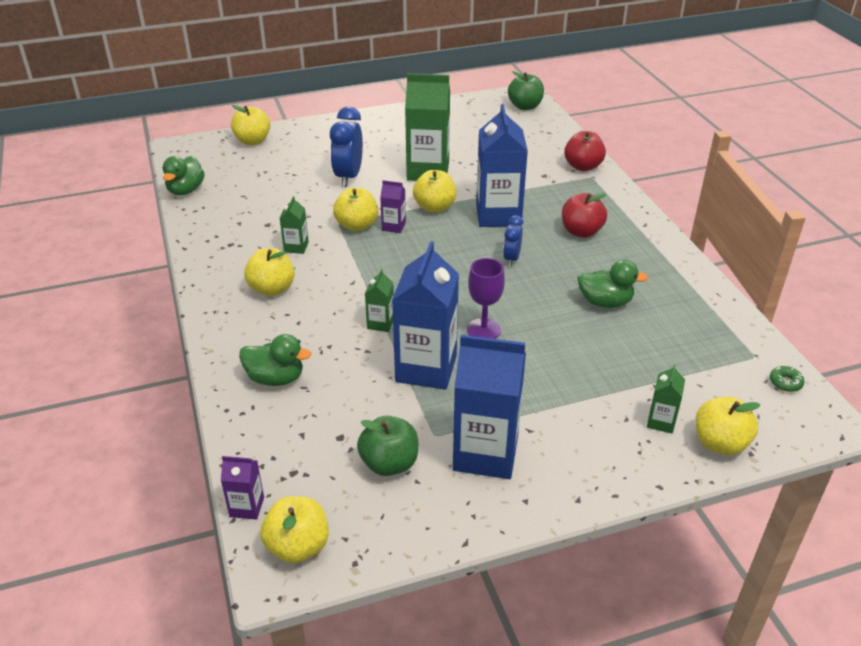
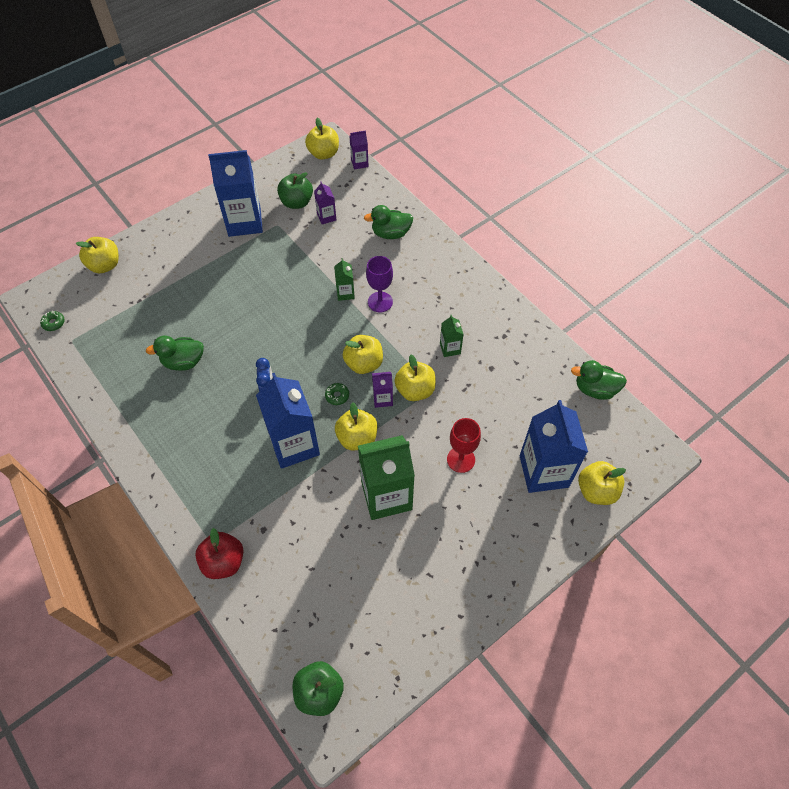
camera: 160 degrees right, 20 degrees up
(186, 190) = (595, 389): green duck -> green duck turned 75 degrees counterclockwise
(272, 289) = (440, 301): yellow apple -> yellow apple (364, 363)
(348, 177) = (461, 459): blue clock -> red goblet
(354, 427) = (326, 217): none -> purple carton
(426, 368) = (299, 266): blue carton -> blue carton (543, 471)
(439, 238) = (337, 396): none -> green donut
(483, 330) = (270, 308): purple goblet -> purple goblet (380, 302)
(581, 232) = (212, 444): red apple -> none
(661, 422) = (141, 270): green carton -> none

